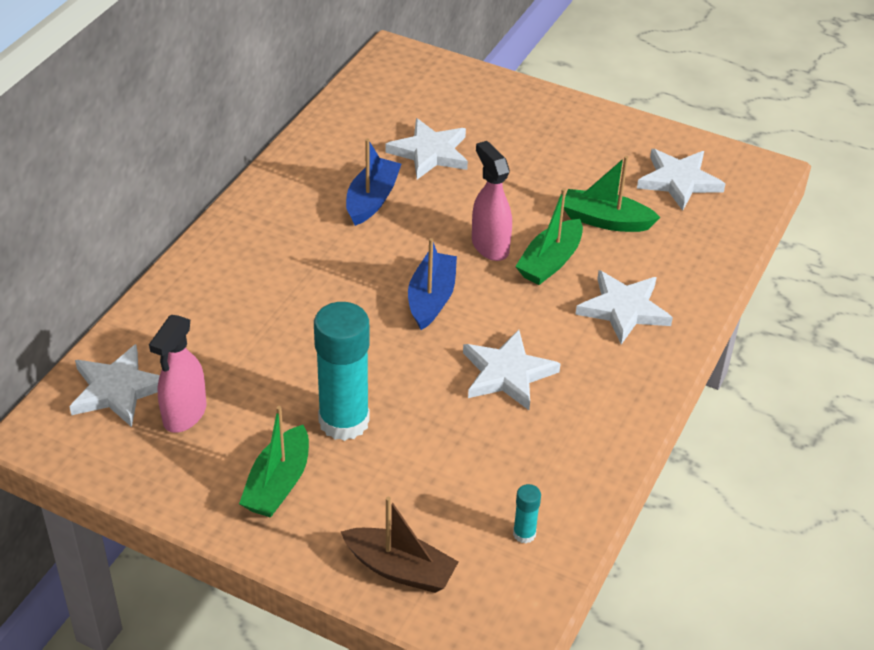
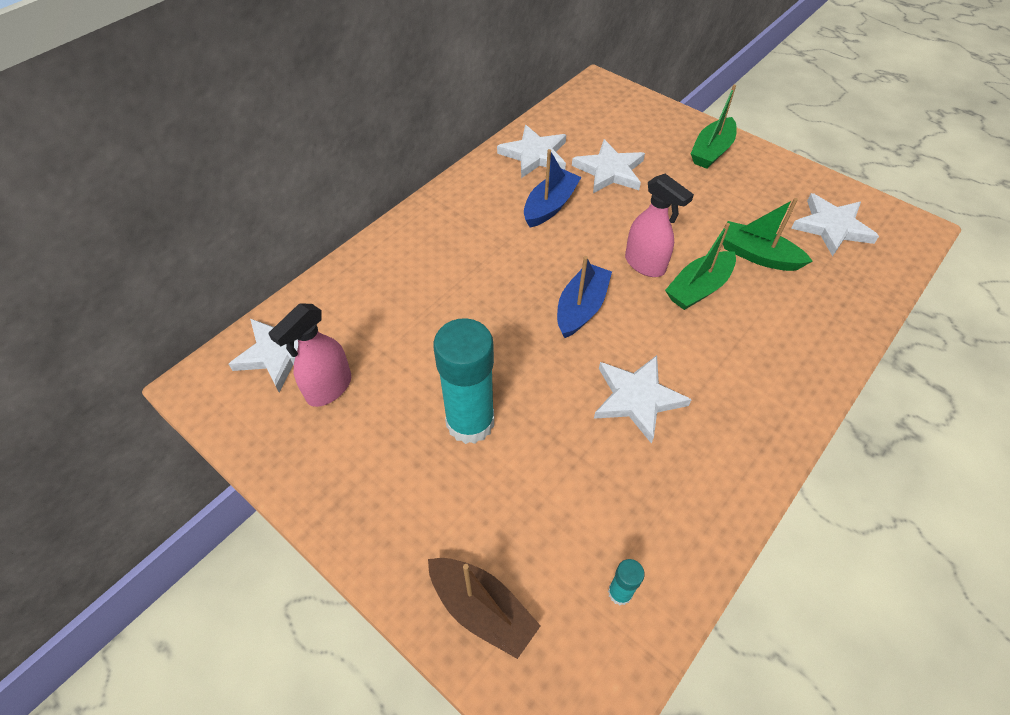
camera: 15 degrees right, 10 degrees up
(278, 484) = (390, 480): green boat -> green boat (711, 151)
(489, 246) = (645, 264): pink spray bottle -> pink spray bottle turned 150 degrees clockwise
(623, 309) = (762, 348): white star -> white star (534, 155)

